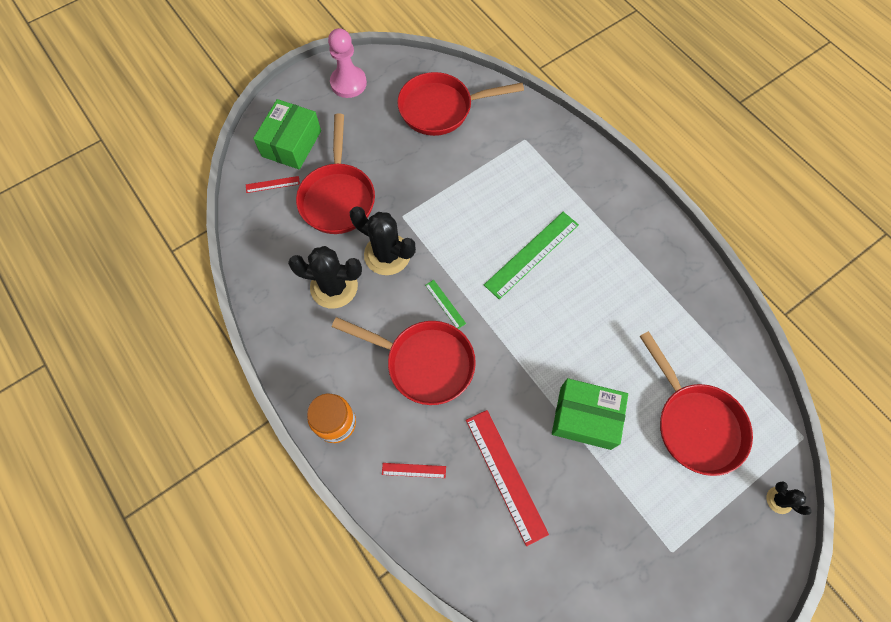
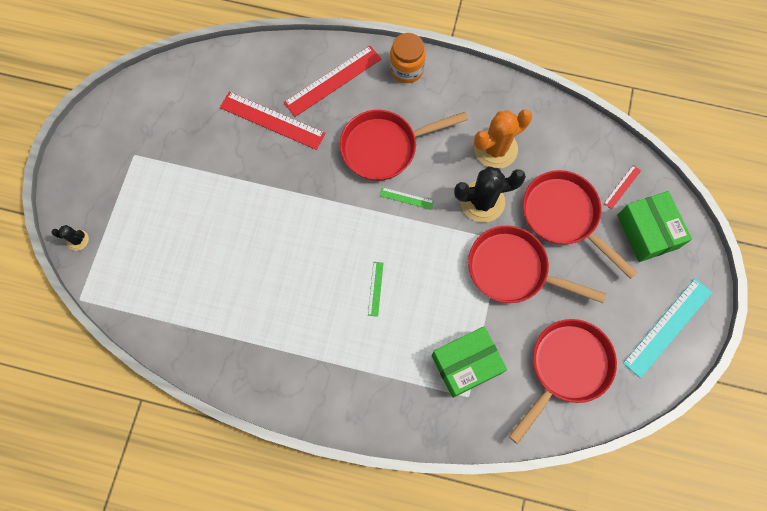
camera: 140 degrees right, 5 degrees up
(334, 287) = (495, 149): black cactus -> orange cactus
(348, 83) = (667, 327): pink pawn -> turquoise ruler
(414, 470) = (333, 80): red ruler -> red ruler, size x2.10
(532, 254) = (375, 288): green ruler -> green ruler, size x0.48
(585, 418) = (245, 195): green box -> green box (466, 364)
(695, 423) = (165, 249): red pan -> red pan (513, 270)

